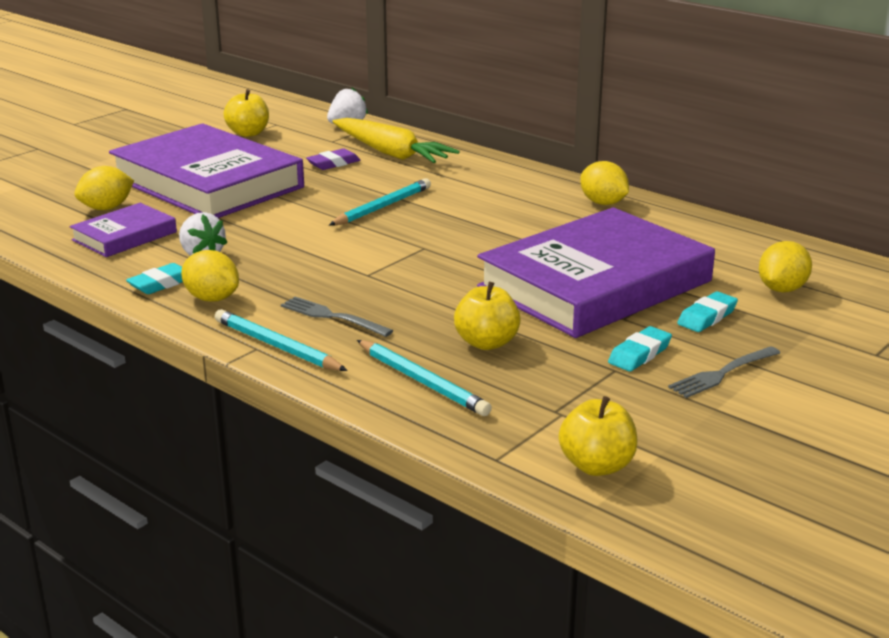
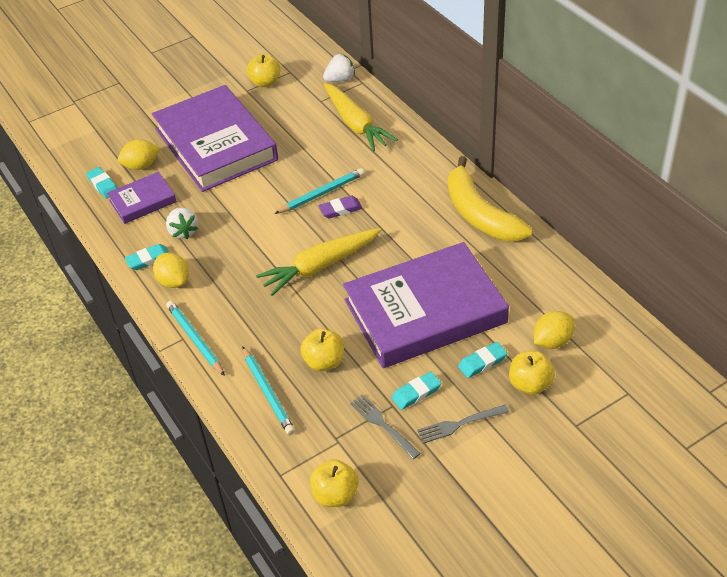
camera: 20 degrees right, 20 degrees up
(55, 228) = (103, 185): none -> turquoise eraser
(332, 317) = (240, 315): grey fork -> grey fork (383, 425)
(333, 163) = (310, 132): purple eraser -> purple eraser (340, 209)
(422, 263) = (320, 266): none -> yellow carrot
(603, 203) = (479, 214): yellow lemon -> yellow banana
(785, 327) = (530, 384): none -> yellow apple

